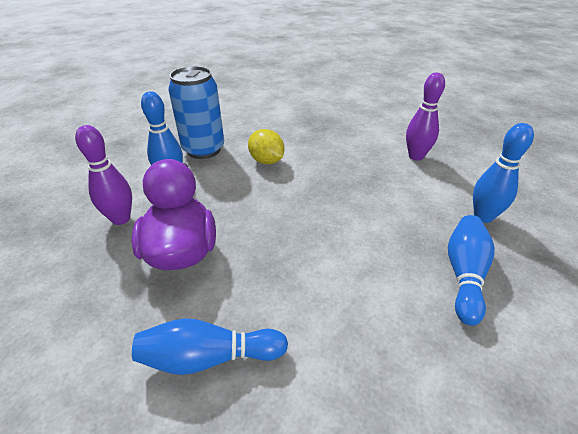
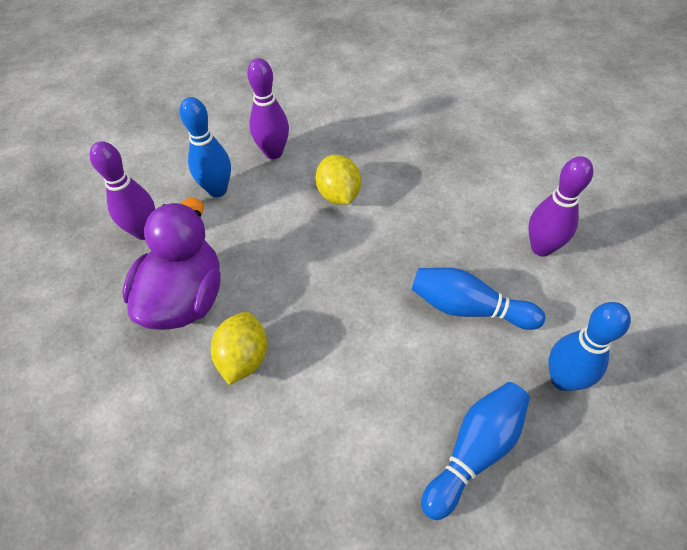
camera: 25 degrees right, 15 degrees up
(203, 150) = (273, 152): blue can -> purple bowling pin
(209, 357) = (156, 434): blue bowling pin -> blue bowling pin (468, 308)
(256, 275) = (243, 358): none -> yellow lemon

